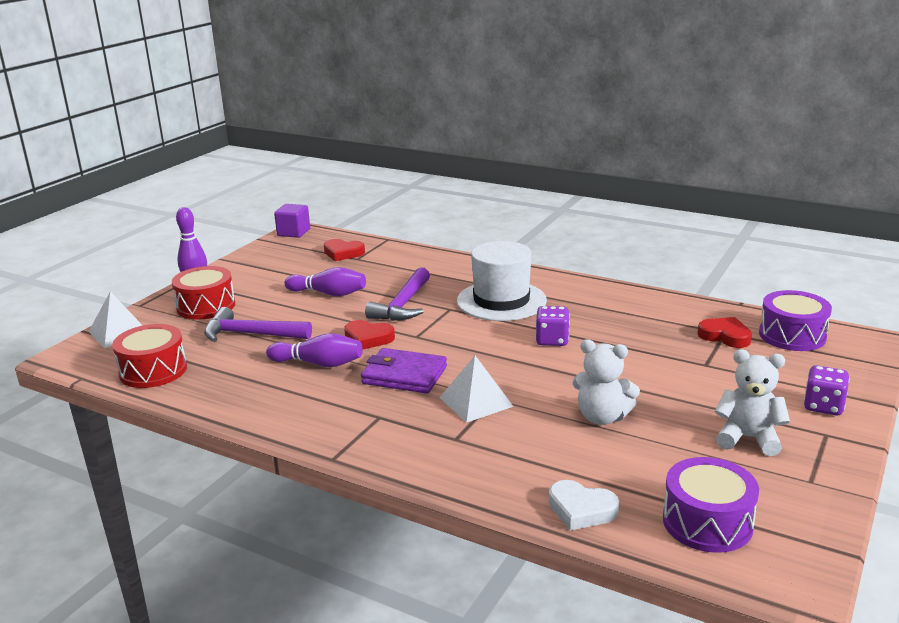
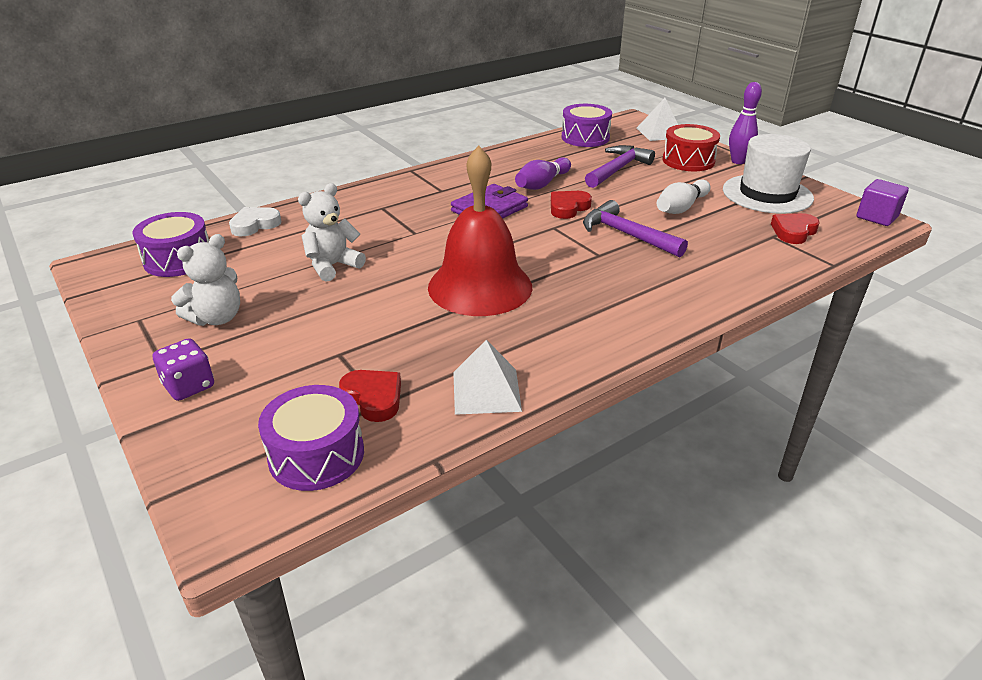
camera: 115 degrees right, 10 degrees up
(153, 371) = (585, 138): red drum -> purple drum
(328, 293) = (681, 208): purple bowling pin -> white bowling pin
(476, 401) = (418, 225): white pyramid -> white pyramid (486, 391)
(501, 301) = (595, 286): white hat -> white hat (767, 194)
(552, 340) = (480, 286): purple dice -> red bell
(725, 336) = (373, 398): red heart -> red heart turned 105 degrees counterclockwise

